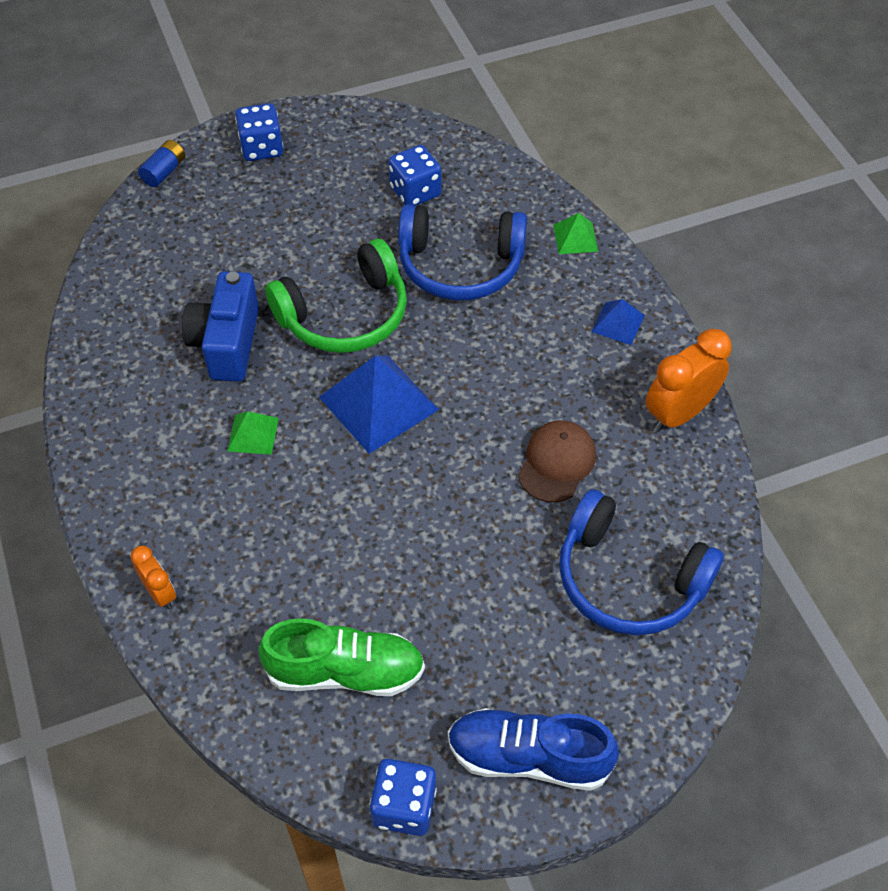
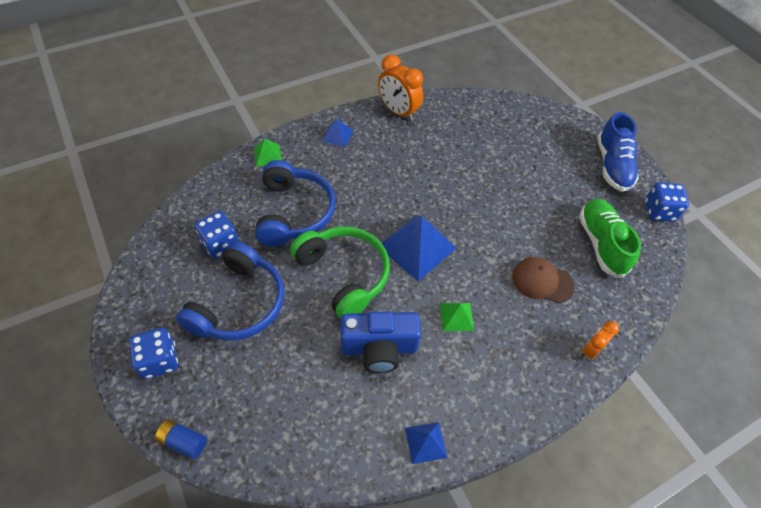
camera: 100 degrees left, 0 degrees up
(96, 376) = (425, 442): none -> blue pyramid
(556, 463) = (442, 160): brown cap -> brown cap (542, 281)
(628, 579) = (505, 131): blue headphones -> blue headphones (239, 304)

